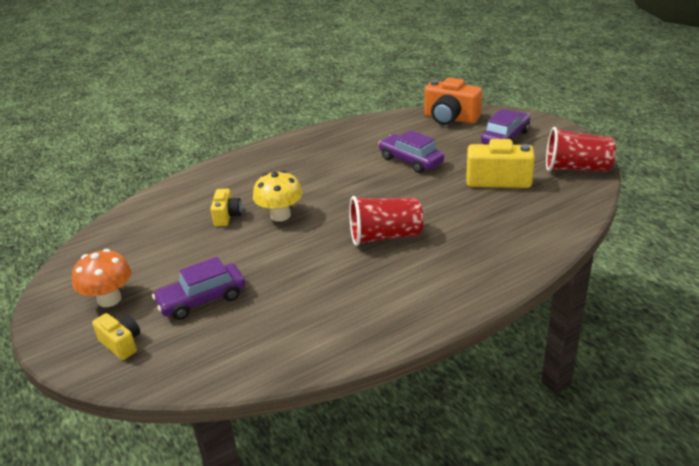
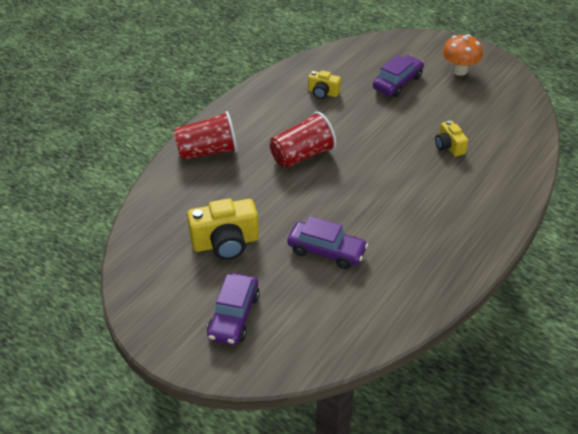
camera: 155 degrees right, 10 degrees up
(121, 344) = (419, 51): yellow camera -> yellow camera (323, 93)
(280, 215) = (404, 157): yellow mushroom -> none
(450, 118) = (315, 344): orange camera -> none
(576, 168) = (146, 277): red cup -> red cup (207, 151)

